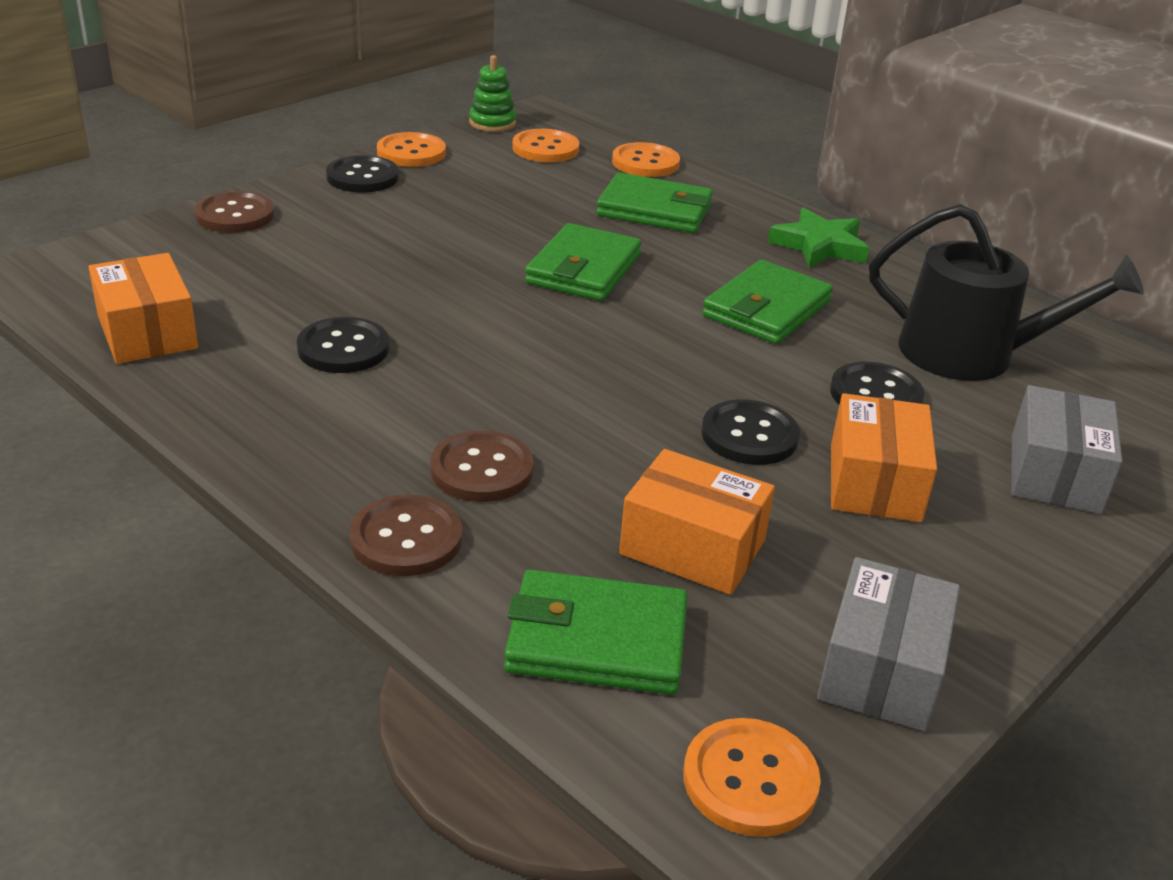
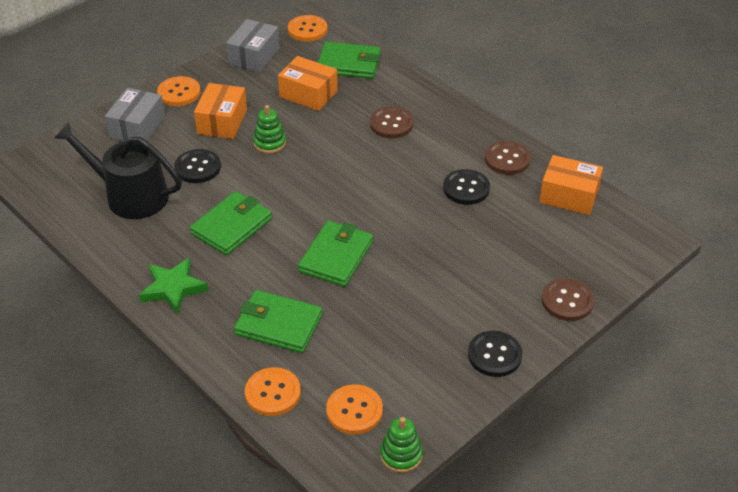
camera: 175 degrees left, 10 degrees up
(147, 332) = (569, 196): orange box -> orange box turned 45 degrees counterclockwise
(406, 539) = (418, 95): brown button -> brown button (507, 159)
(411, 152) = (464, 395): orange button -> orange button (179, 93)
(749, 435) = (270, 143): black button -> green stacking toy

